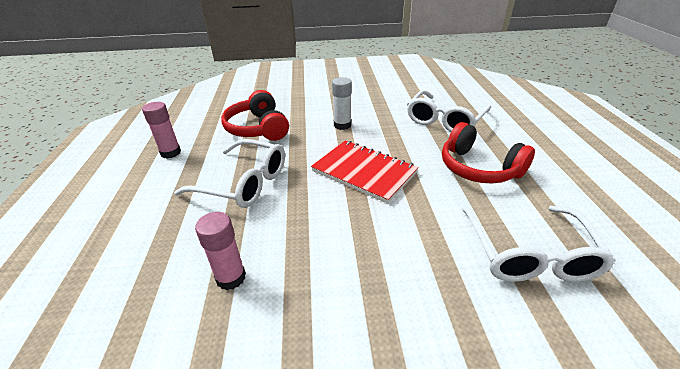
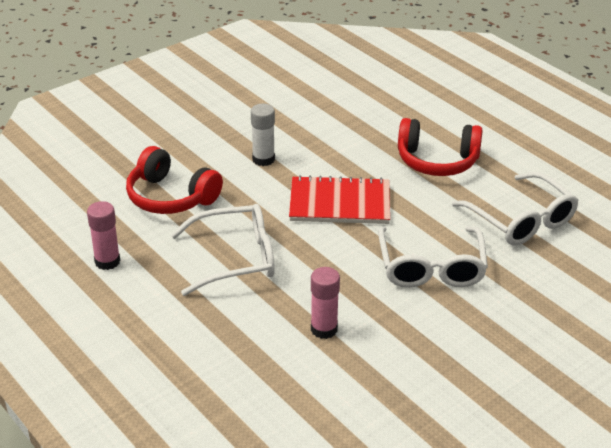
camera: 35 degrees left, 0 degrees up
(445, 120) = (365, 116): white glasses -> white glasses (431, 267)

